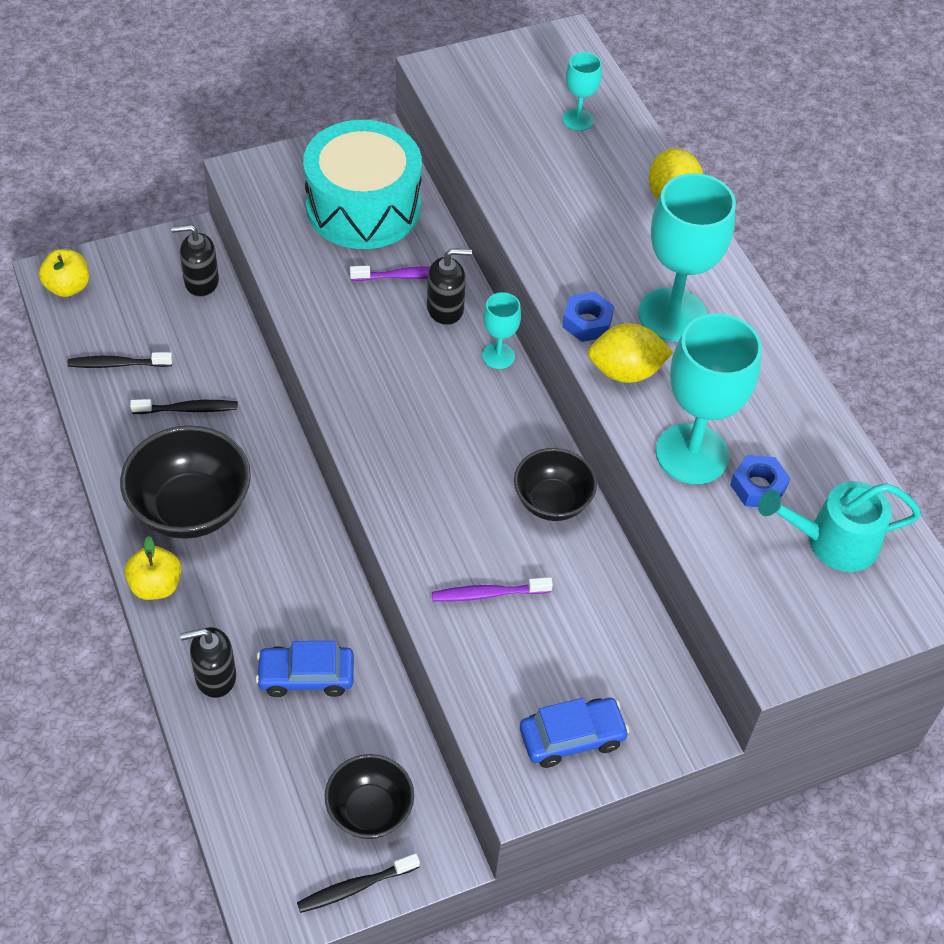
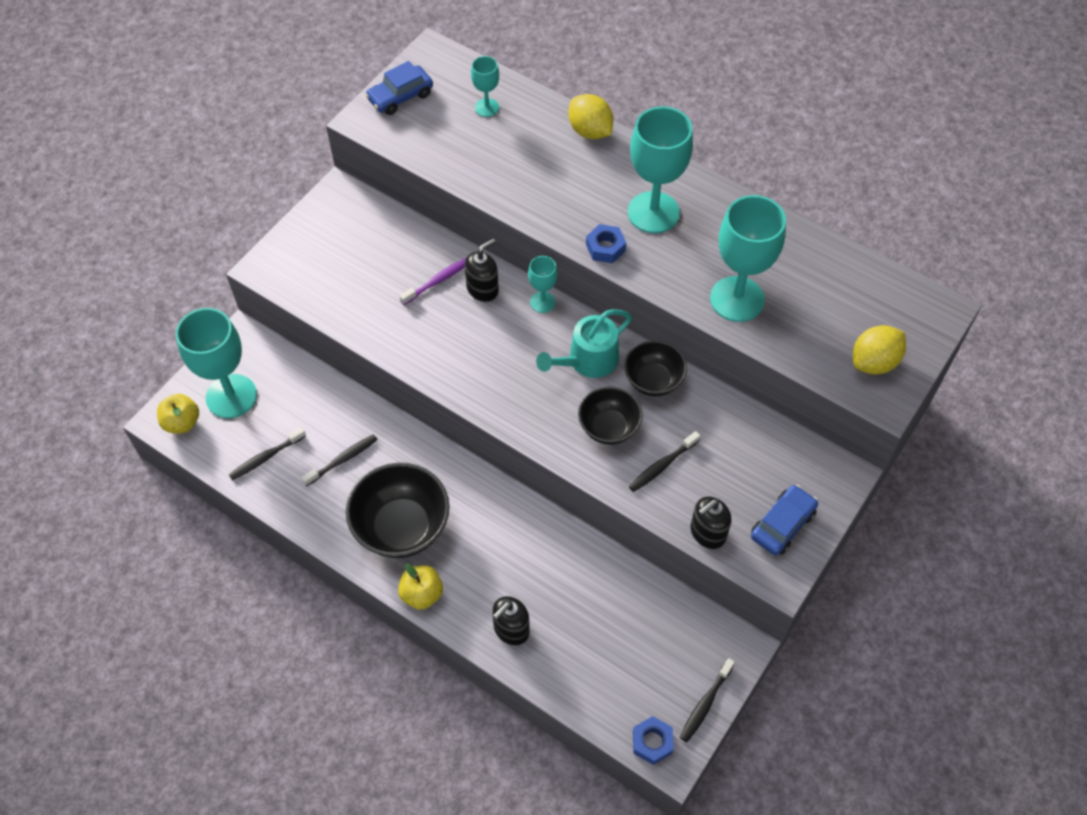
camera: 30 degrees left, 5 degrees up
(133, 288) = (231, 396): none -> turquoise goblet
(201, 282) = (276, 364): black soap dispenser -> black soap dispenser (707, 533)
(306, 676) = (568, 591): blue car -> blue car (400, 97)
(363, 207) = (369, 247): turquoise drum -> none
(369, 810) = (676, 650): black bowl -> black bowl (609, 427)
(488, 594) = (662, 465): purple toothbrush -> black toothbrush
(625, 371) = (655, 267): yellow lemon -> yellow lemon (874, 362)
(758, 487) = (791, 297): blue nut -> blue nut (652, 742)
(833, 541) = (859, 307): turquoise watering can -> turquoise watering can (588, 360)

